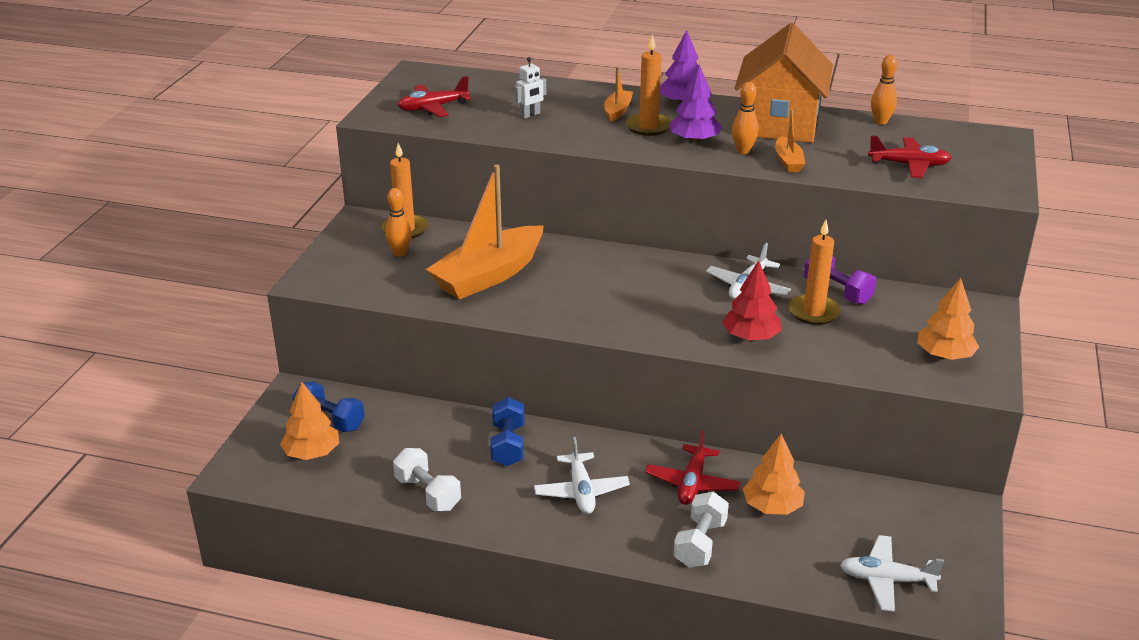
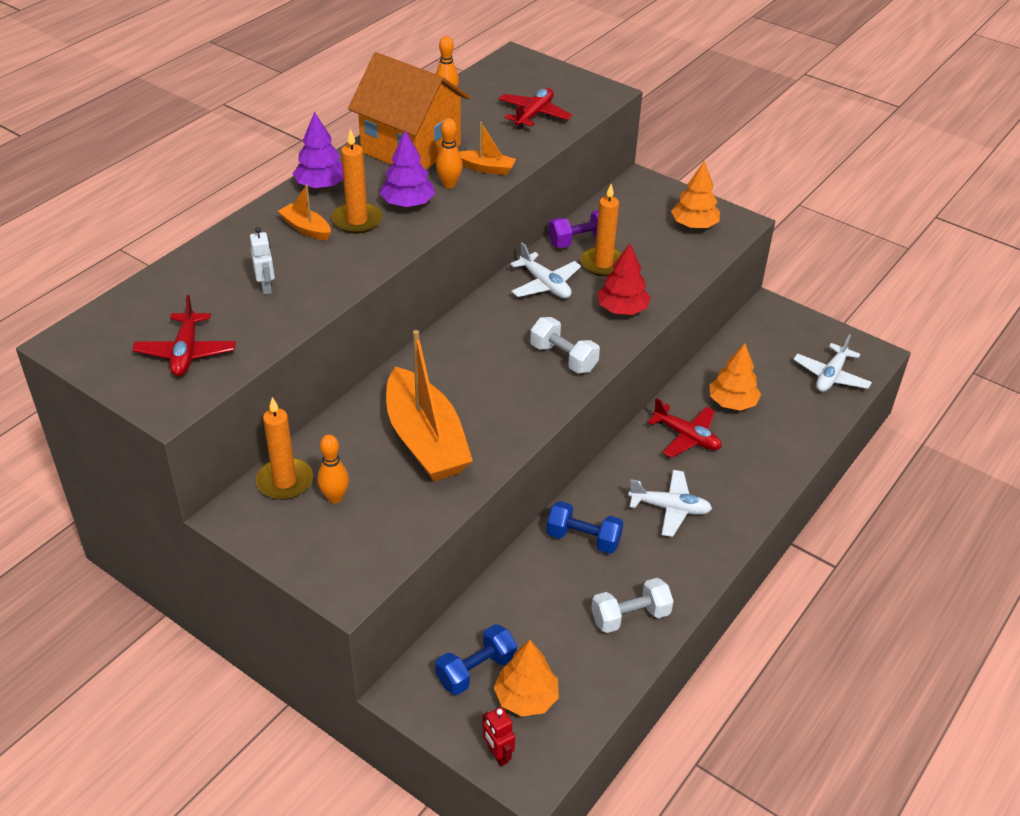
camera: 70 degrees left, 10 degrees up
(250, 451) = (497, 754): none -> red robot
(700, 543) = (761, 457): white dumbbell -> white dumbbell (563, 358)

